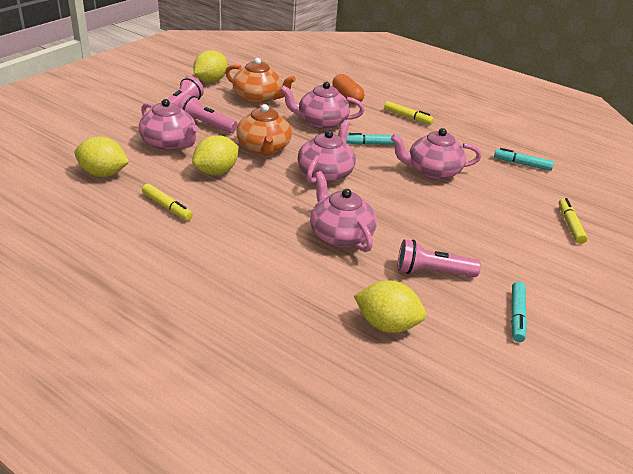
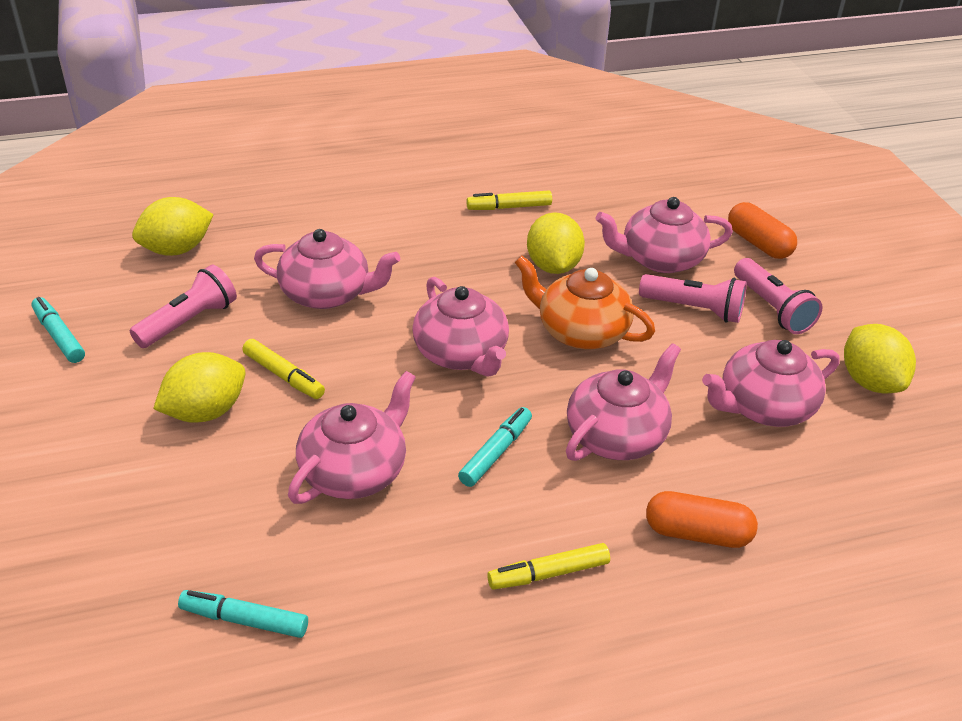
camera: 130 degrees right, 5 degrees up
(103, 174) = (619, 192): yellow lemon -> yellow lemon (205, 411)
(119, 121) = (758, 243): none -> orange capsule
(206, 125) = (694, 309): pink flashlight -> pink flashlight turned 45 degrees clockwise
(258, 98) = (764, 406): orange teapot -> pink teapot
(522, 164) = (245, 620): turquoise marker -> turquoise marker turned 135 degrees counterclockwise
(570, 225) = (71, 525): yellow marker -> yellow marker (283, 375)

